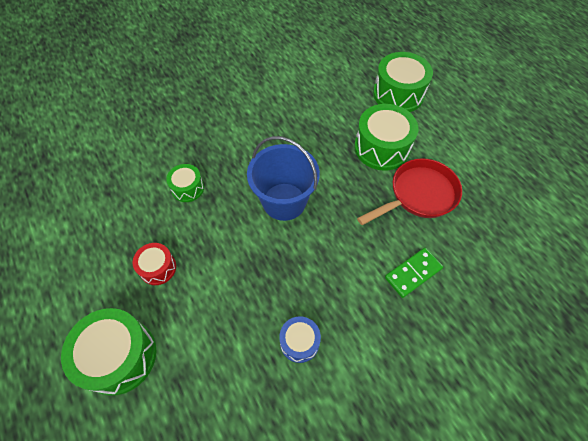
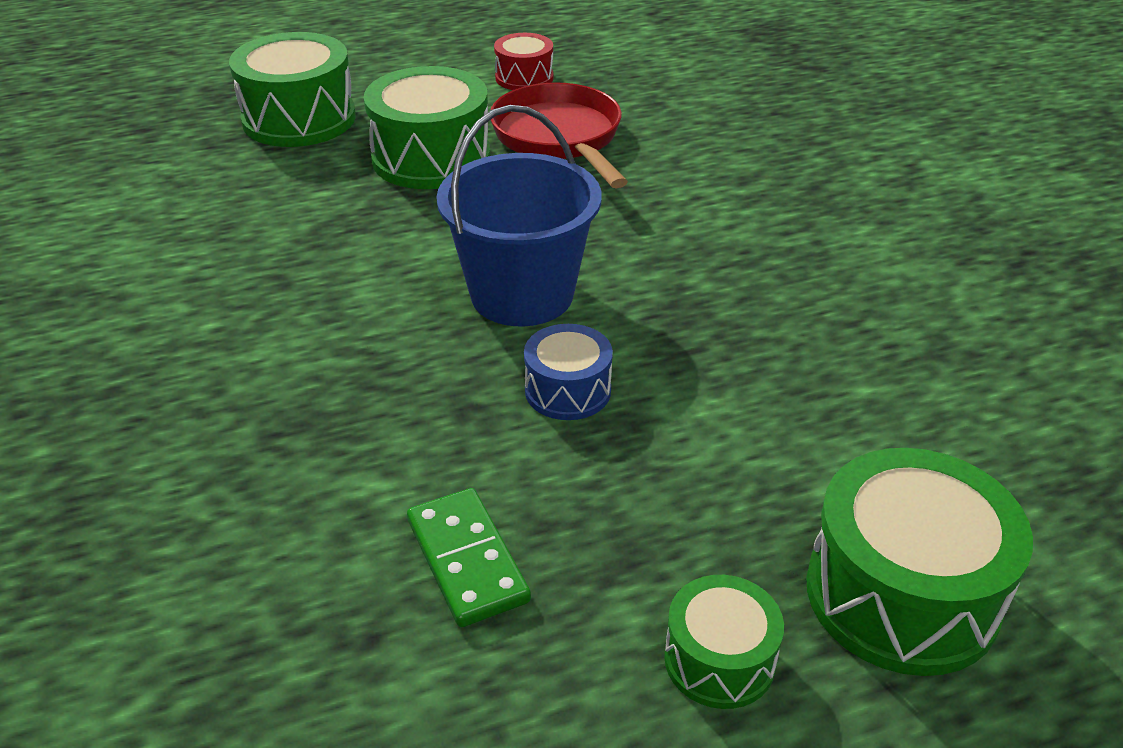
camera: 80 degrees left, 20 degrees down
(158, 268) = (661, 517): red drum -> red drum (524, 77)
(187, 188) = (424, 451): green drum -> green drum (719, 660)
(299, 342) = (853, 308): blue drum -> blue drum (568, 390)
(413, 273) = (720, 170): green domino -> green domino (467, 560)

